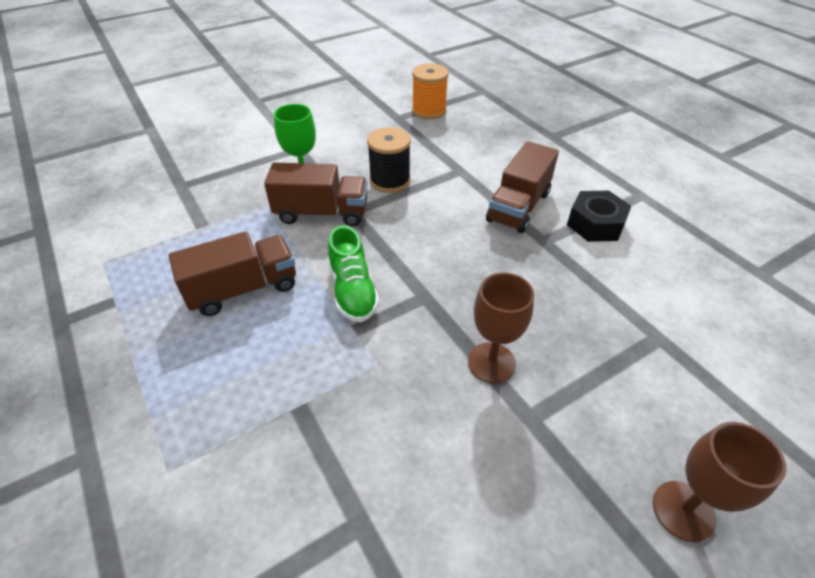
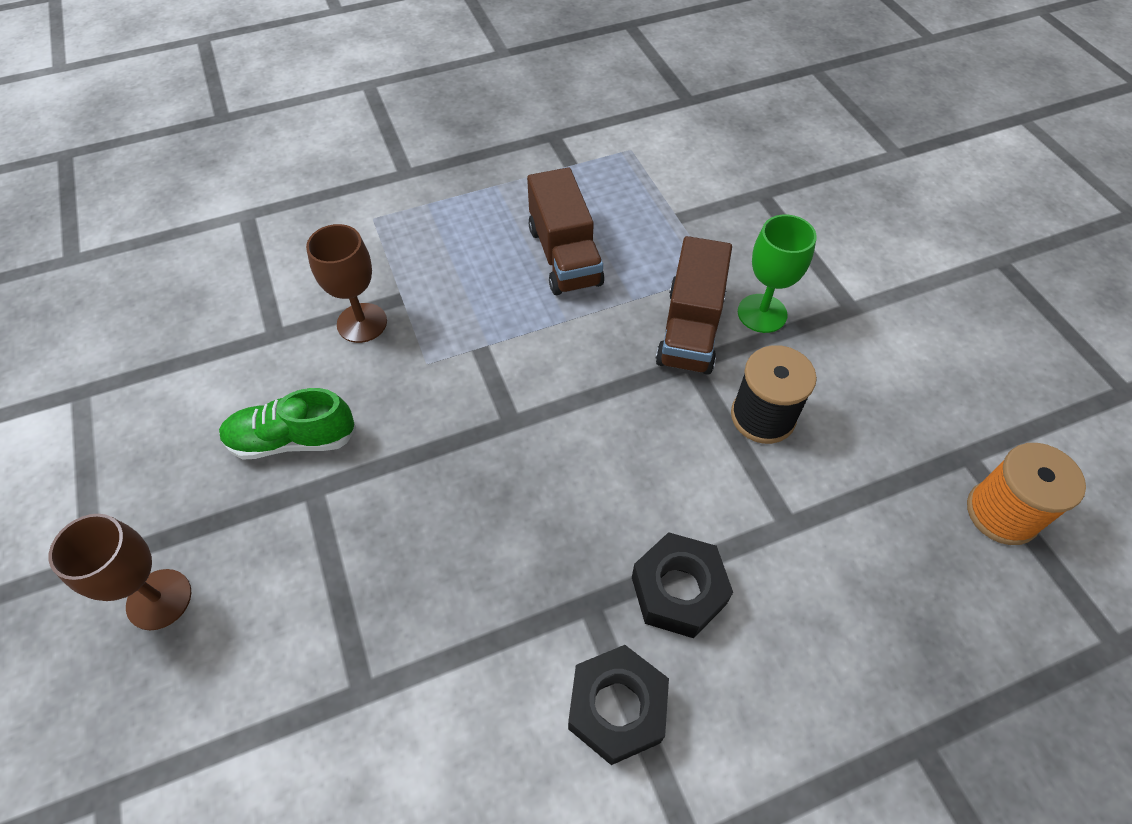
camera: 100 degrees right, 10 degrees up
(353, 291) = (539, 351): green shoe -> green shoe (292, 440)
(491, 362) = (393, 470): brown goblet -> brown goblet (362, 323)
(518, 207) = (678, 591): brown truck -> black nut

